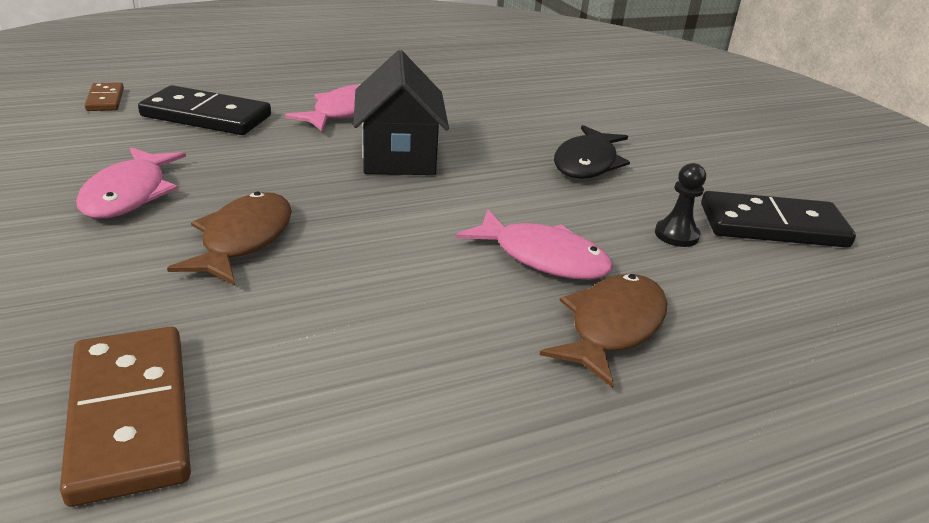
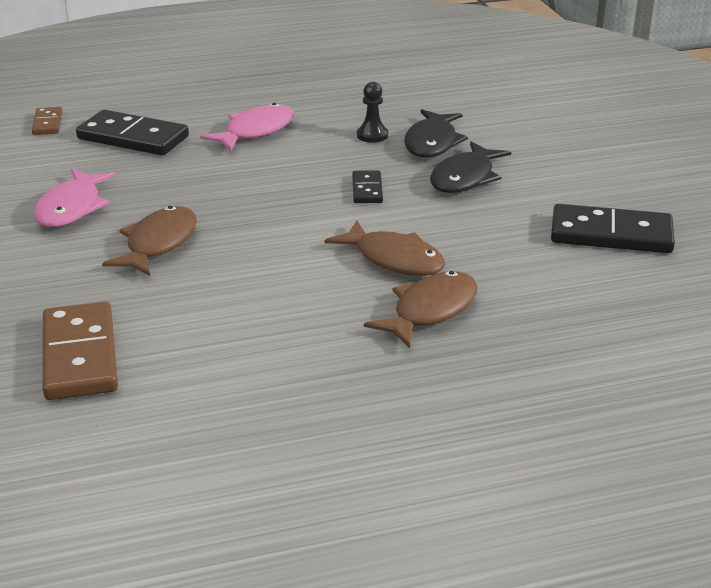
camera: 10 degrees right, 0 degrees up
(398, 156) = (295, 173): black house -> none
(485, 175) = (367, 189): none -> black domino
(538, 127) = (432, 143): none -> black fish
(543, 258) = (394, 259): pink fish -> brown fish
(676, 235) = (518, 242): black pawn -> black pawn (372, 135)

